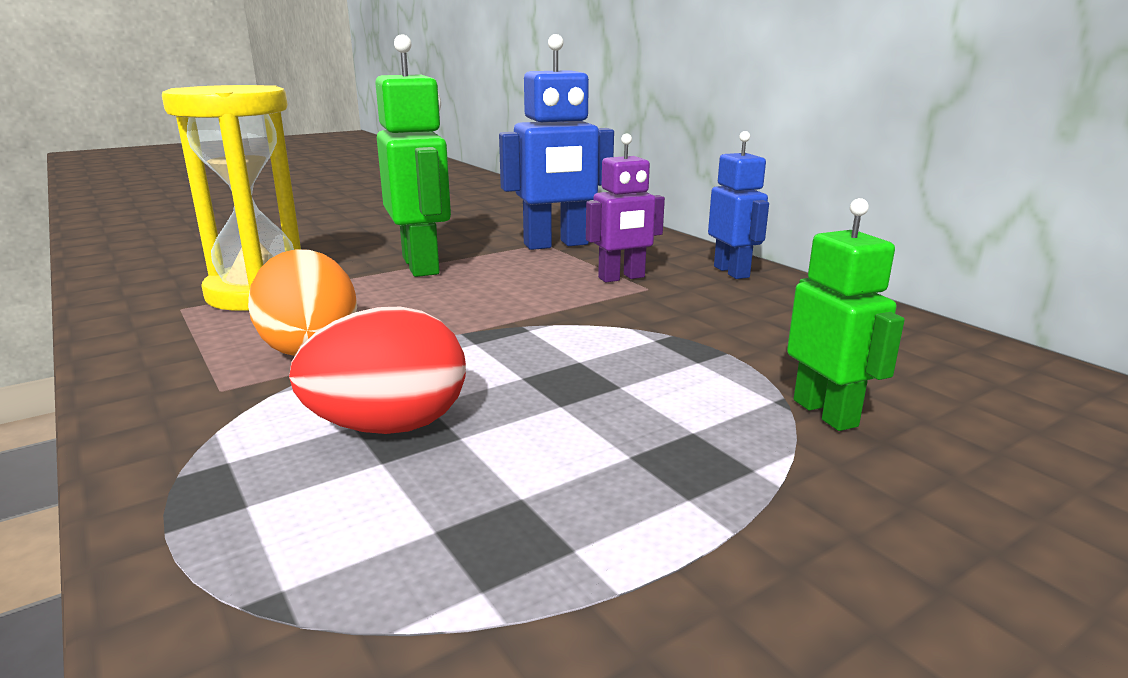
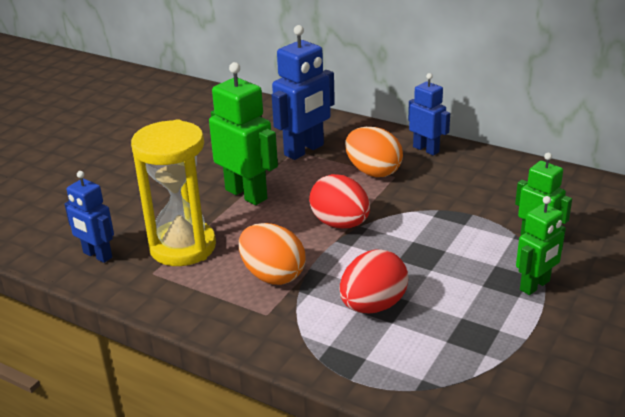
camera: 25 degrees left, 10 degrees up
(160, 279) = (97, 255): none -> blue robot
(495, 317) = (340, 224): none -> red egg
(622, 278) = (373, 172): purple robot -> orange egg
(746, 490) = (535, 286): none -> green robot

